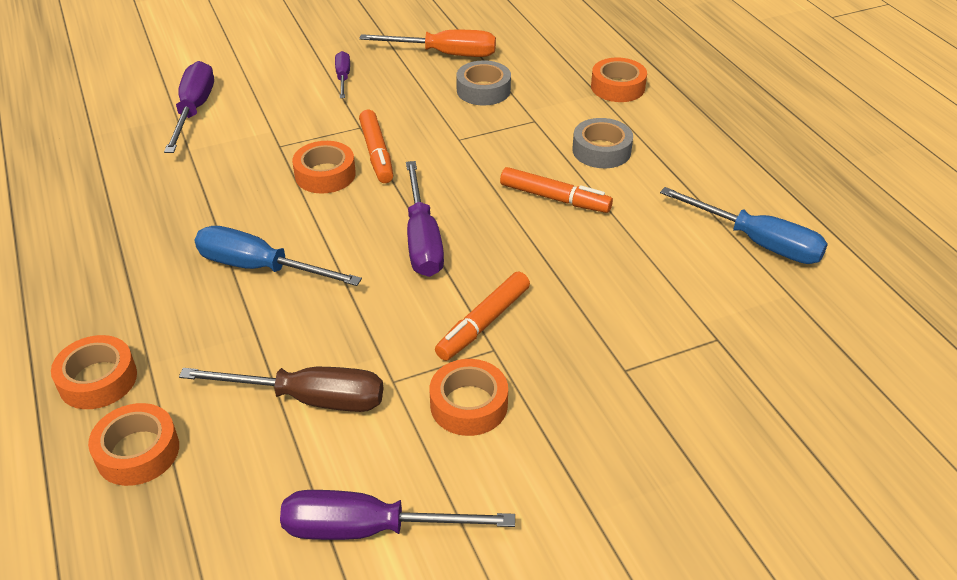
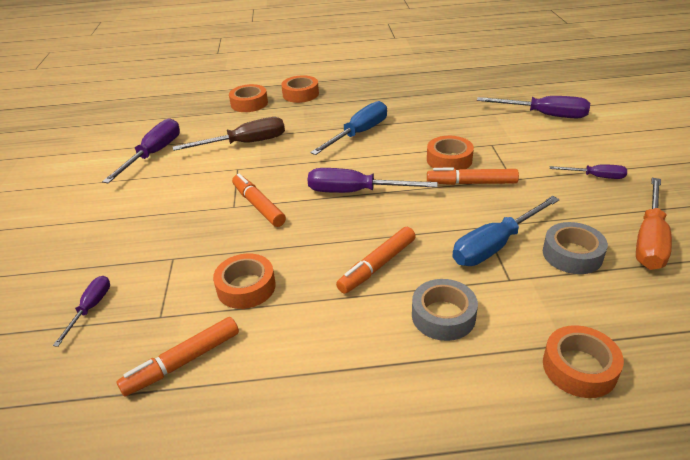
camera: 110 degrees right, 5 degrees down
(309, 399) = (245, 143): brown screwdriver -> brown screwdriver turned 135 degrees counterclockwise
(469, 405) = (199, 191): orange tape -> orange tape (246, 287)
(746, 409) = (91, 308): none -> purple screwdriver
(757, 242) = (247, 393): blue screwdriver -> blue screwdriver (495, 245)
(757, 295) = (183, 362): none -> orange marker

